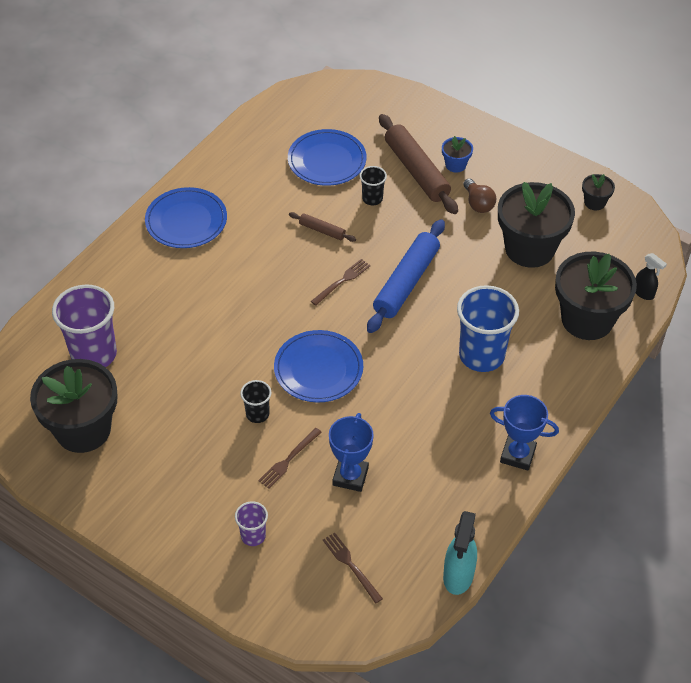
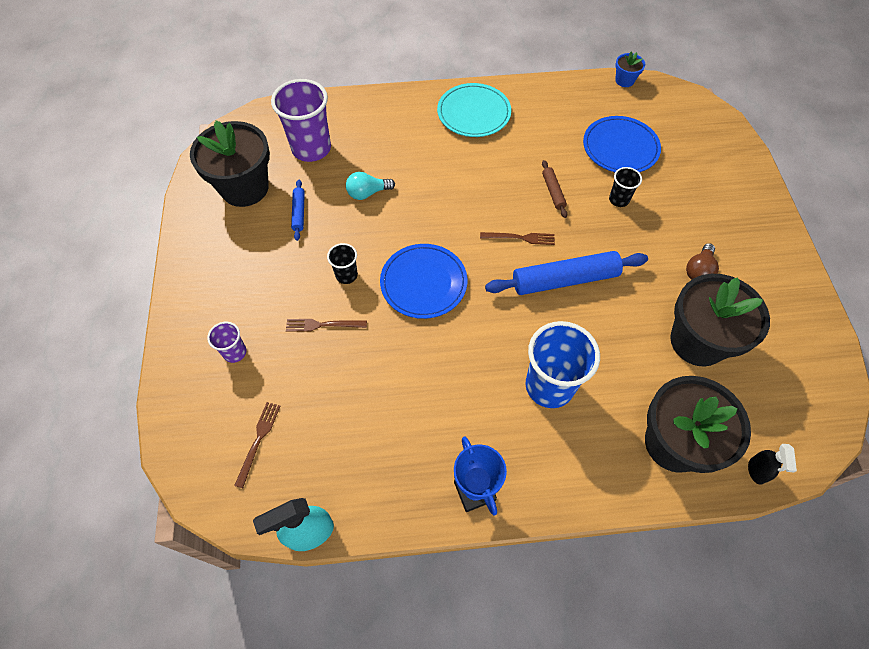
camera: 50 degrees right, 10 degrees up
(156, 407) = (299, 212): none -> blue rolling pin
(186, 221) = (473, 113): blue plate -> turquoise plate
(189, 347) = (367, 193): none -> turquoise light bulb
(350, 476) = (342, 378): blue trophy -> none
(416, 171) = (679, 207): brown rolling pin -> none
(455, 165) = (718, 227): blue flower pot -> blue flower pot (624, 80)
(594, 202) = (807, 355): black flower pot -> none

